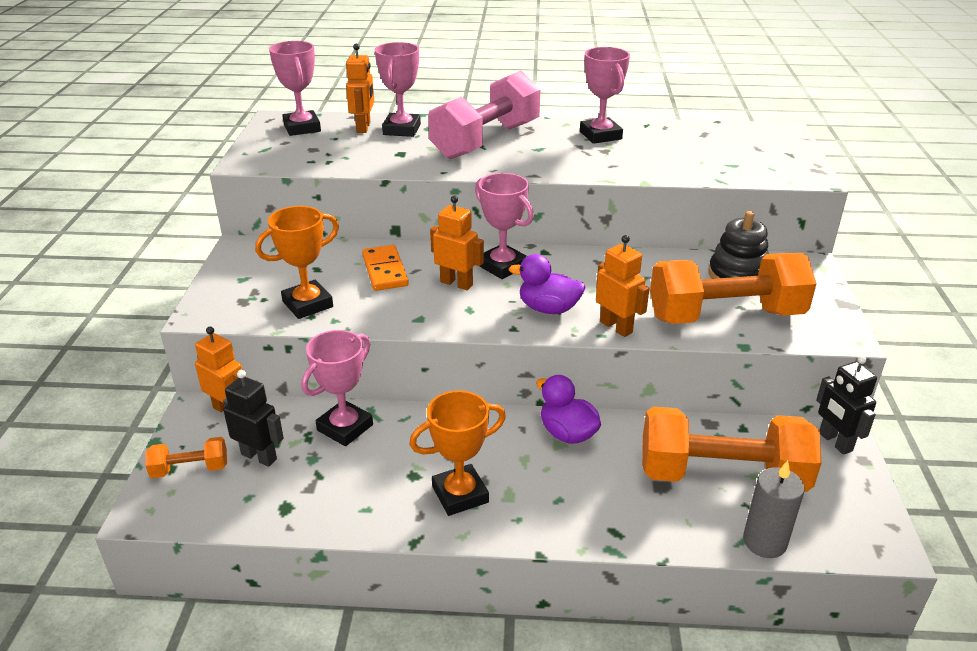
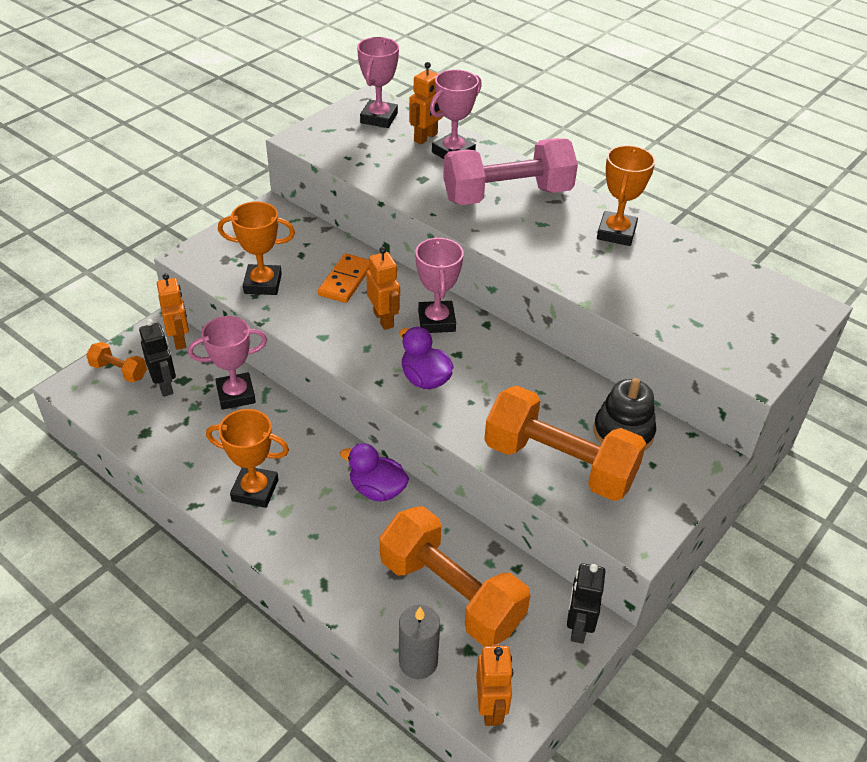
camera: 35 degrees right, 10 degrees up
(567, 433) = (377, 490): purple duck -> purple duck turned 60 degrees counterclockwise
(600, 135) = (616, 233): pink trophy -> orange trophy
(616, 327) = (457, 424): orange robot -> orange robot (490, 708)

